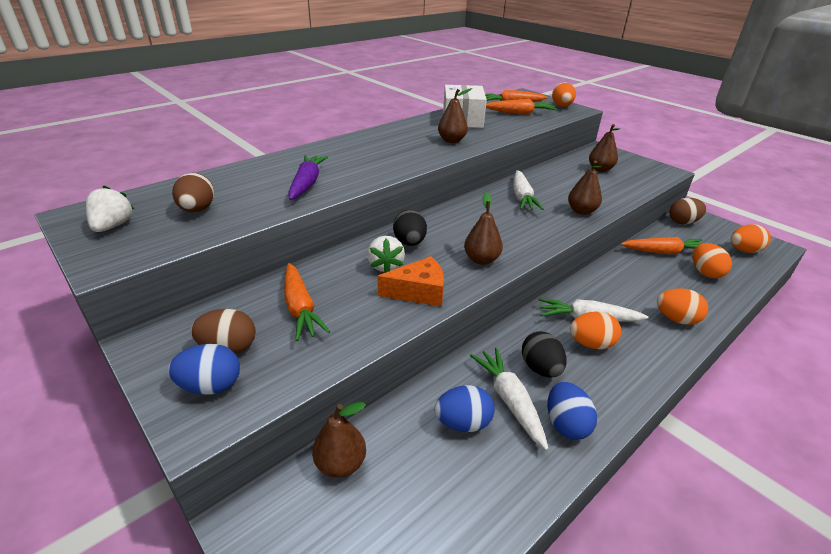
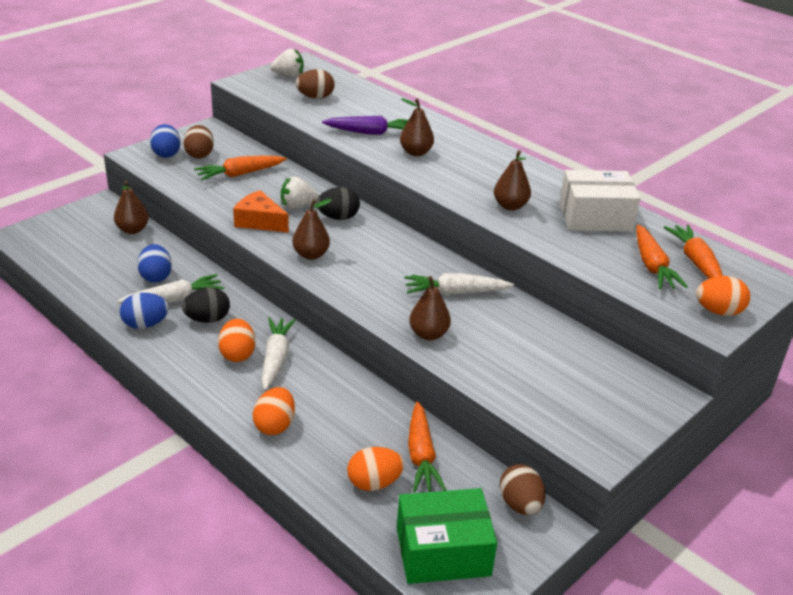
camera: 85 degrees right, 0 degrees up
(418, 292) = (259, 221): orange cheese -> orange cheese turned 135 degrees clockwise
(600, 169) = (575, 376): brown pear -> brown pear (416, 152)
(743, 250) = (443, 551): orange egg -> green box

